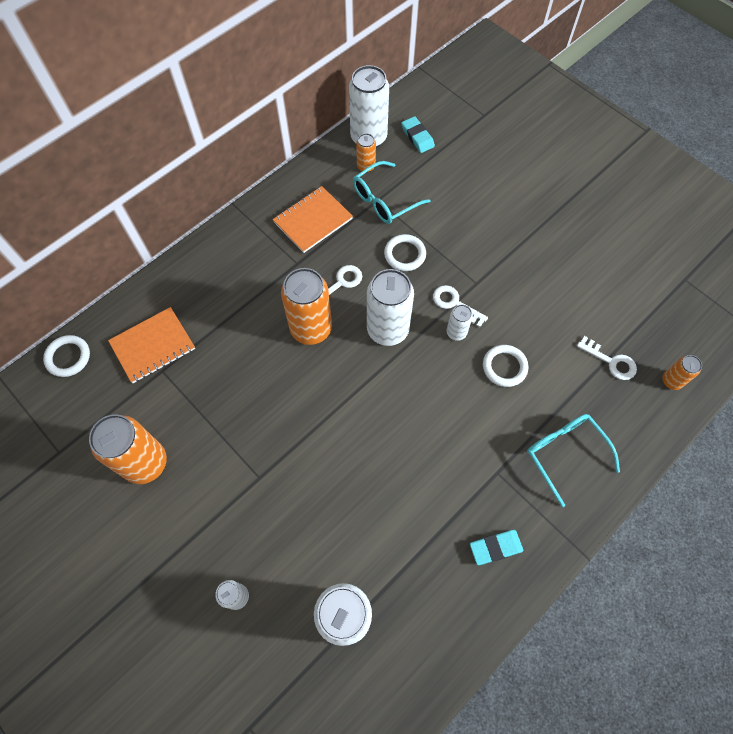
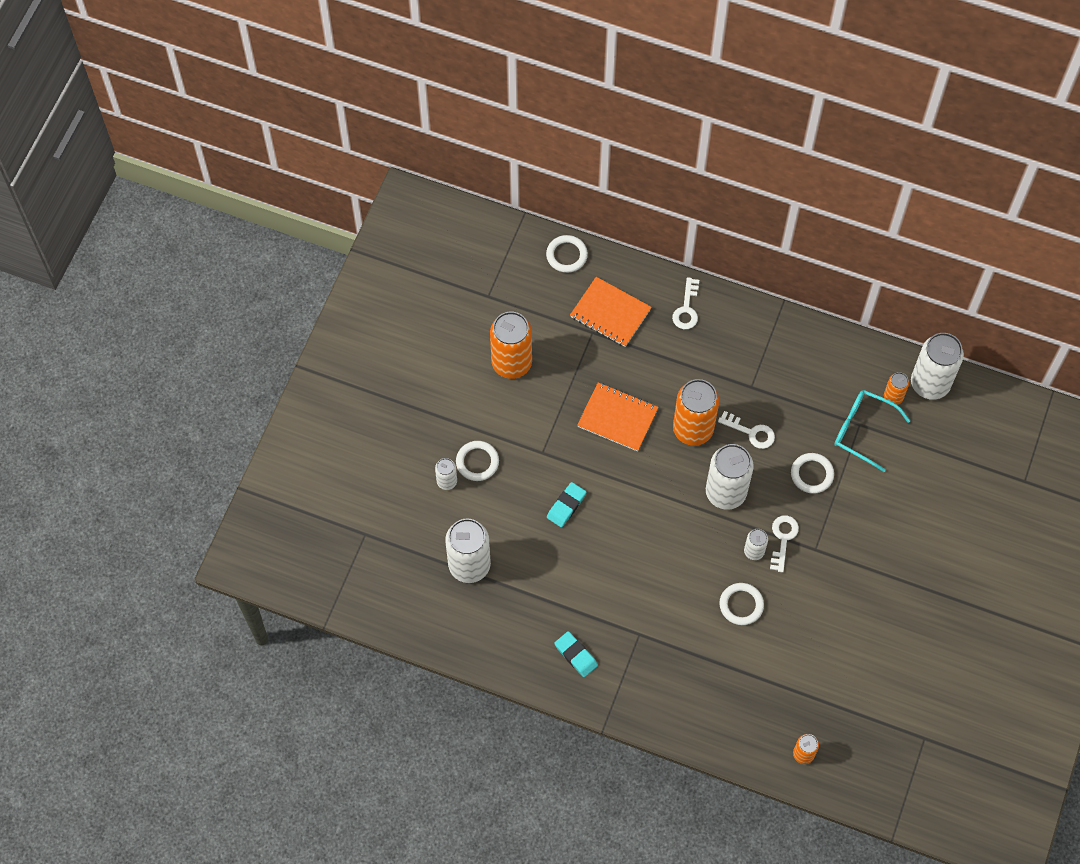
camera: 65 degrees right, 0 degrees up
(233, 551) = (477, 462): none -> white ring
(313, 220) = (804, 378): orange notebook -> orange notebook (617, 418)
(417, 137) = (957, 428): turquoise eraser -> turquoise eraser (566, 506)
(565, 454) = (684, 683): turquoise glasses -> none
(611, 361) = (795, 695): white key -> white key (686, 309)

